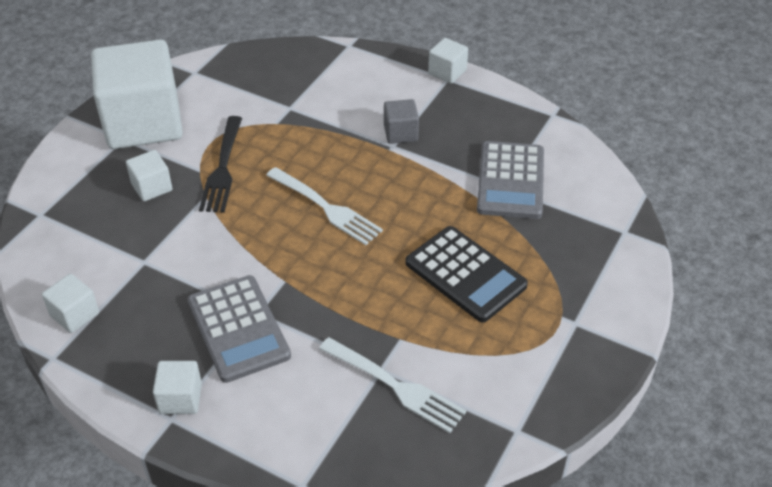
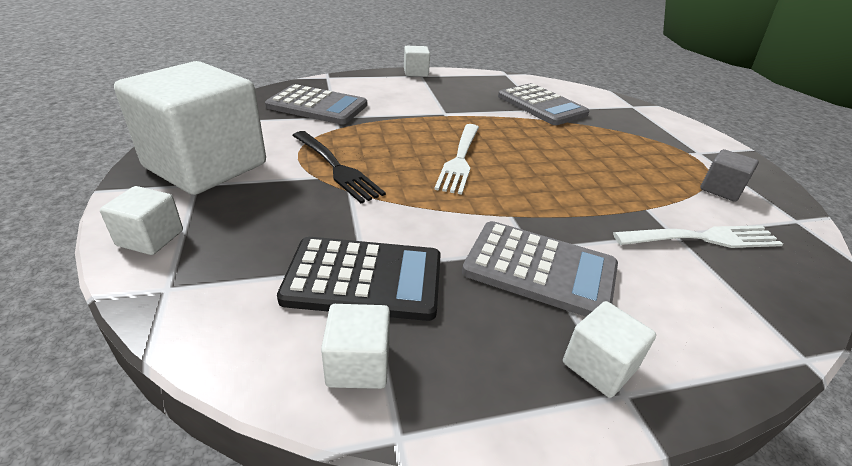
camera: 45 degrees left, 10 degrees down
(152, 187) = (284, 206): white cube -> white cube (150, 238)
(290, 86) = (317, 106): none -> grey calculator
(325, 207) = (460, 159): white fork -> white fork turned 105 degrees clockwise
(401, 133) = (439, 105): grey cube -> grey cube (721, 189)
(465, 274) = (608, 156): black calculator -> black calculator (364, 279)

